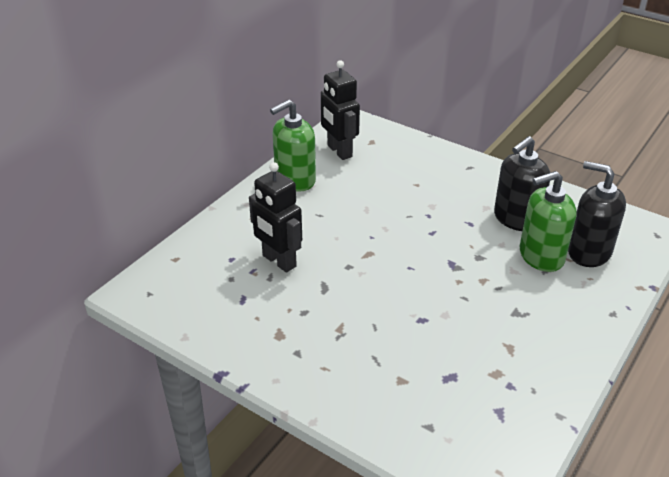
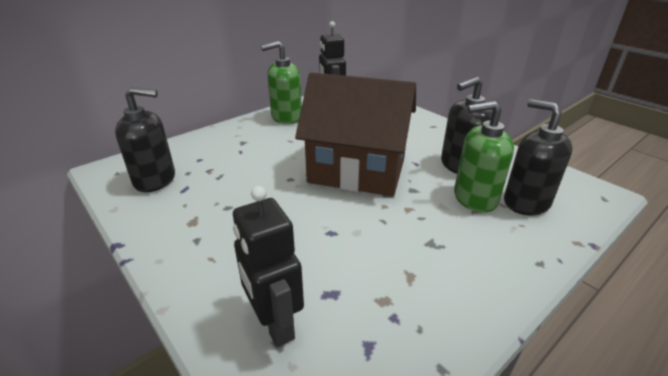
camera: 15 degrees right, 5 degrees down
(202, 294) = (155, 180): none -> black soap dispenser
(278, 261) = (234, 166): black robot -> black robot (274, 324)
(413, 243) = (357, 170): none -> brown house

